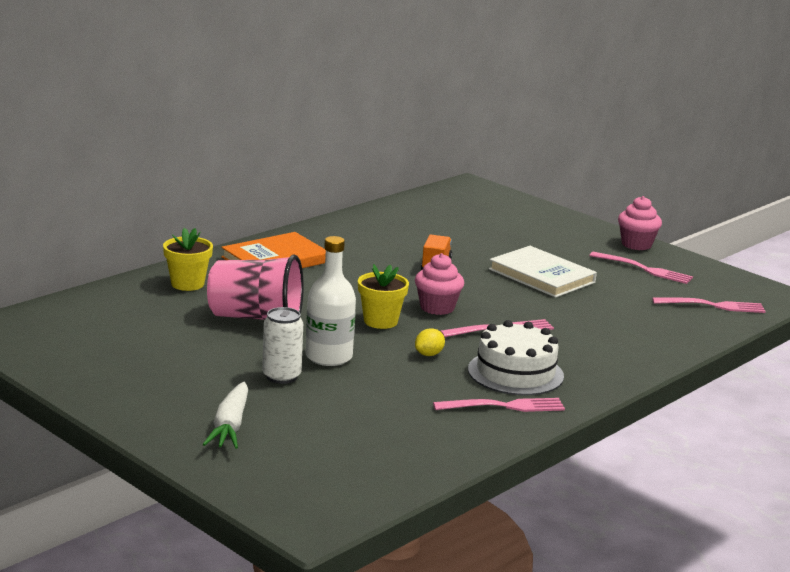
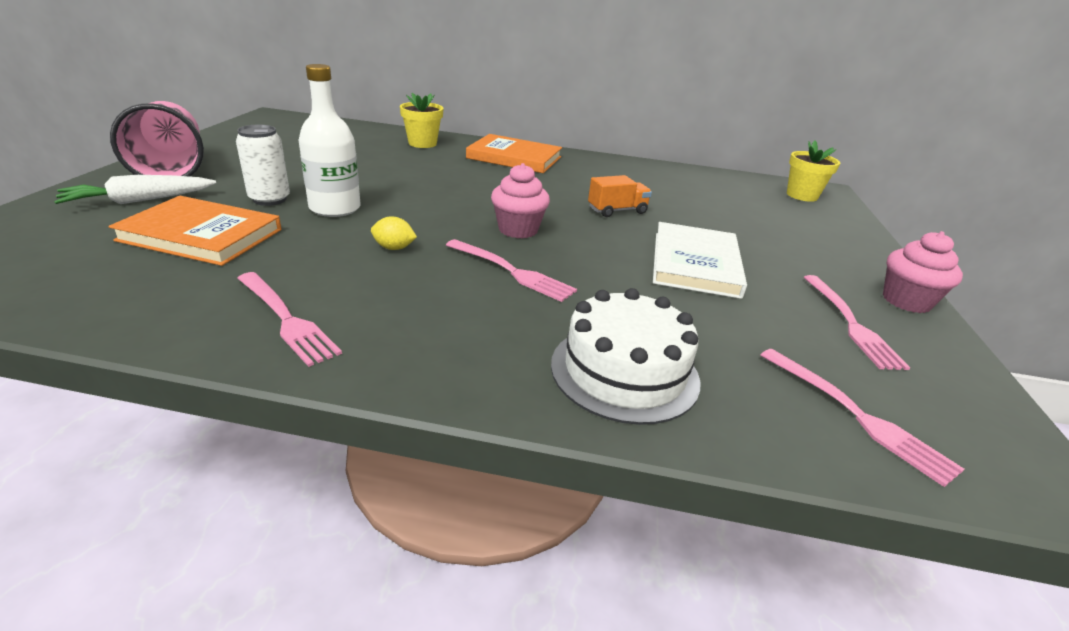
camera: 55 degrees right, 10 degrees up
(256, 318) = (387, 171): pink cup -> pink cup (172, 169)
(338, 412) = (201, 235): none -> orange book
(380, 321) = (446, 213): yellow flower pot -> yellow flower pot (802, 195)
(515, 373) = (398, 305): white cake -> white cake (624, 371)

